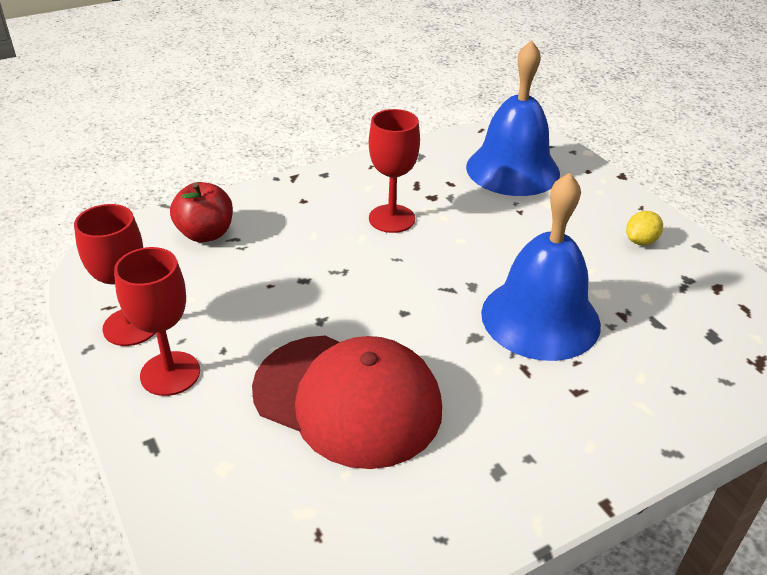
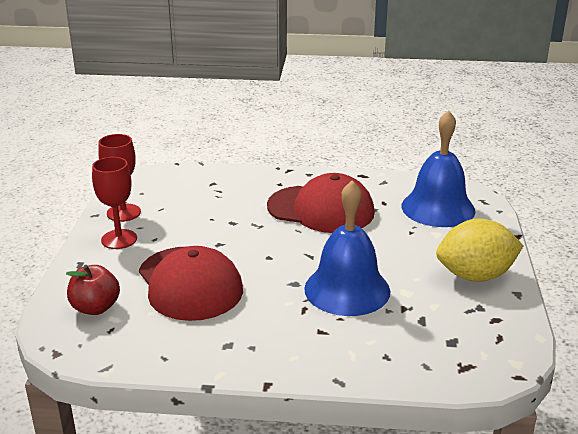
camera: 35 degrees right, 10 degrees down
(205, 234) = (206, 183): red apple -> red apple (95, 308)
(392, 219) = (321, 209): red goblet -> red cap
(640, 241) = (475, 276): yellow lemon -> yellow lemon, size x2.33

